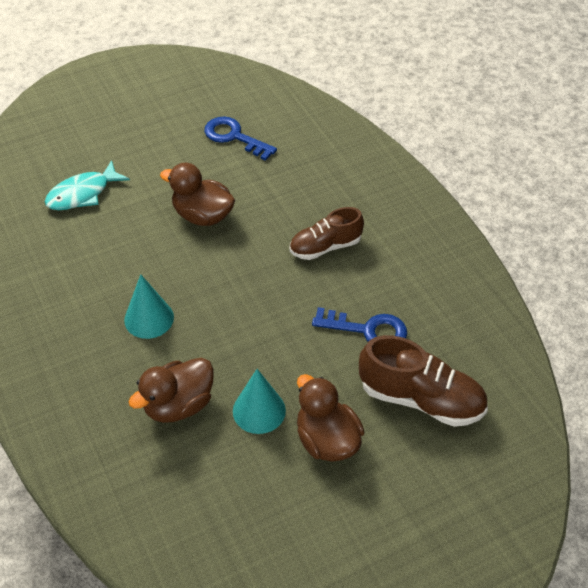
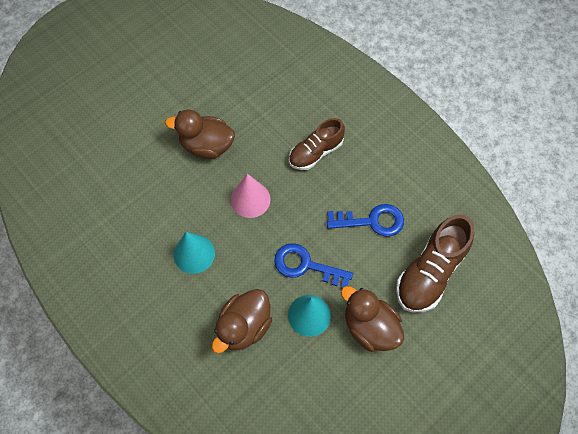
camera: 15 degrees left, 15 degrees up
(82, 194) = (98, 148): turquoise fish -> none
(233, 278) = (250, 199): none -> pink cone
(234, 137) = (208, 63): blue key -> blue key (306, 266)
(421, 399) = (430, 272): brown shoe -> brown shoe turned 120 degrees clockwise

